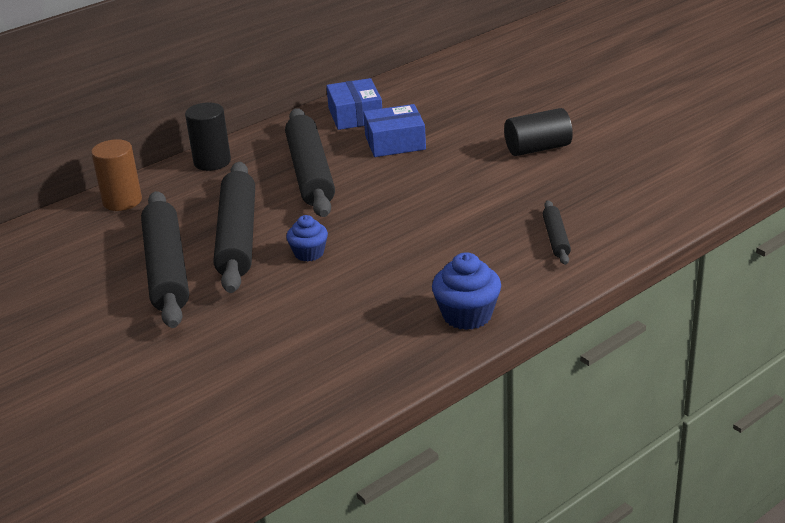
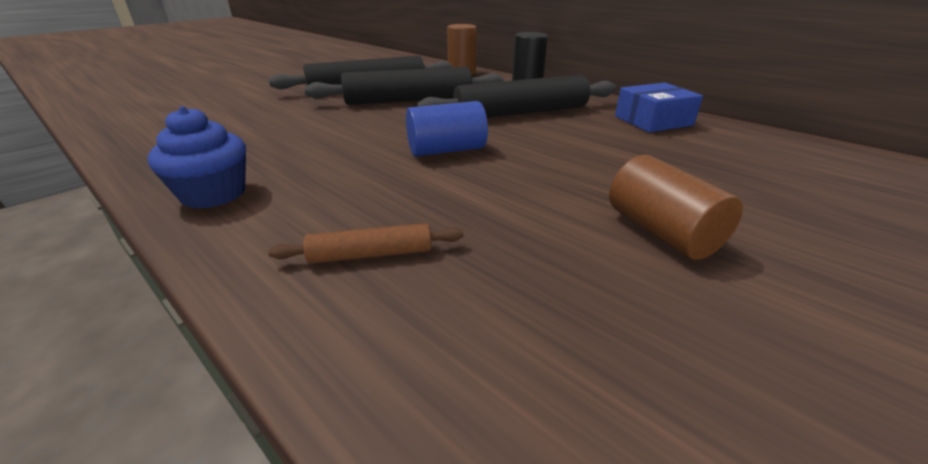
camera: 80 degrees right, 0 degrees up
(309, 253) = (376, 121): blue cupcake -> none
(395, 142) = (606, 140): blue box -> none
(399, 213) = (446, 150): none -> blue cylinder
(538, 148) = (662, 232): black cylinder -> brown cylinder
(556, 238) = (371, 254): black rolling pin -> brown rolling pin

